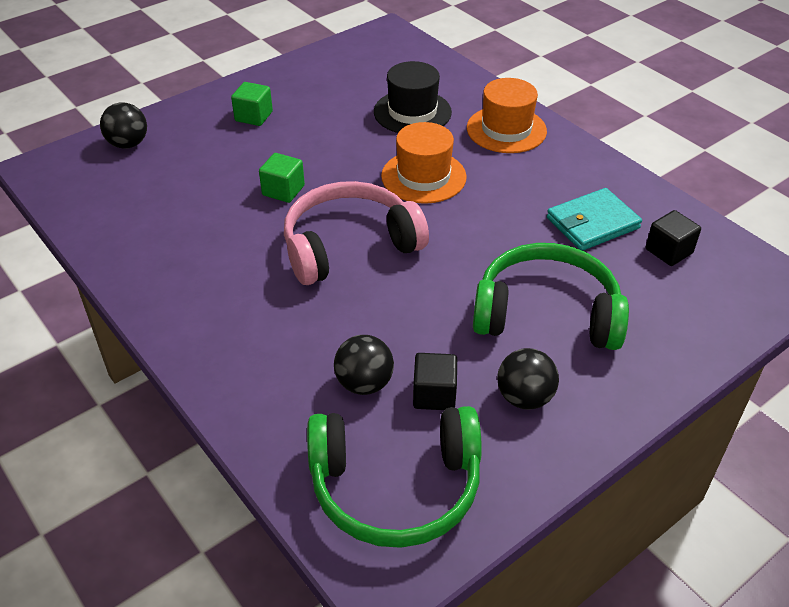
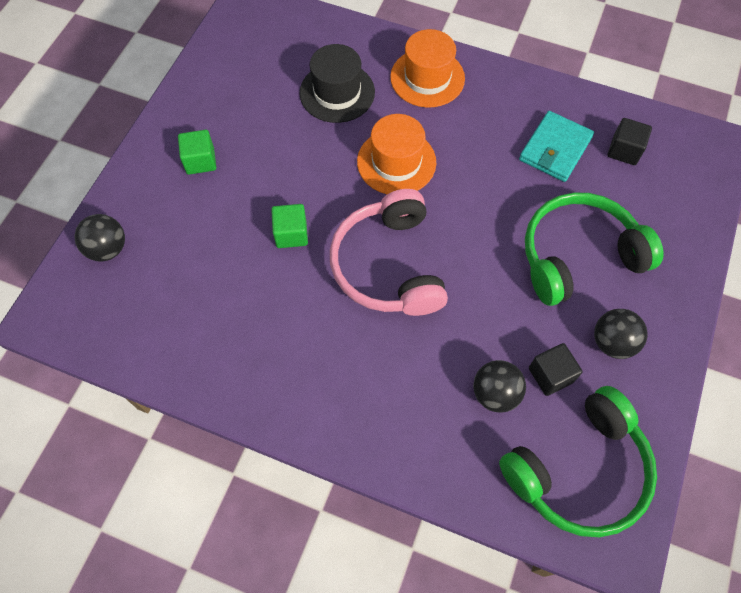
camera: 30 degrees left, 20 degrees up
(349, 245) = (388, 265): pink headphones -> pink headphones turned 45 degrees counterclockwise

